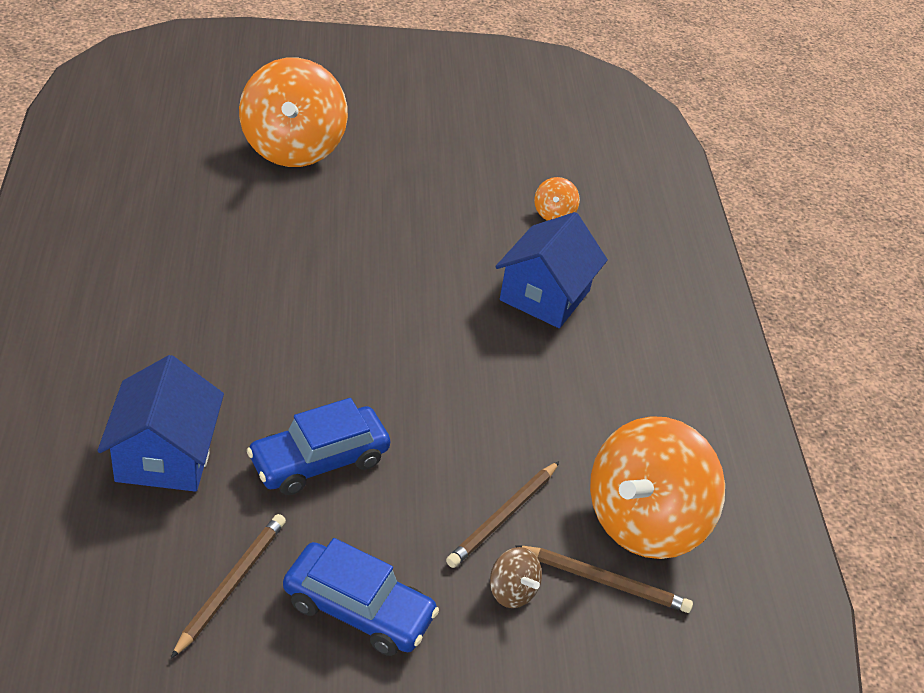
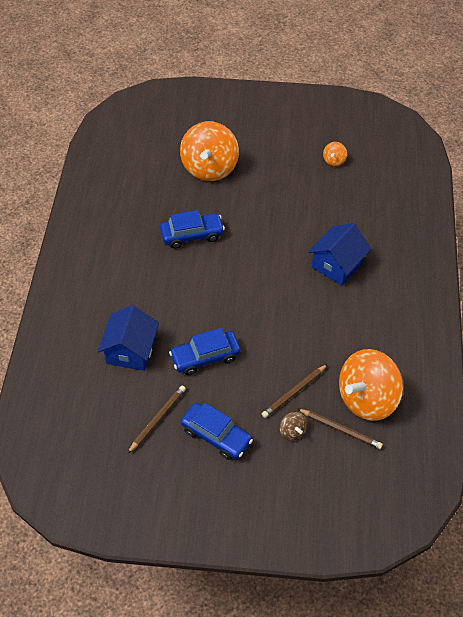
camera: 15 degrees right, 10 degrees up
(271, 252) = (192, 235): none -> blue car
(553, 214) = (351, 212): orange spinning top -> orange spinning top (334, 160)

